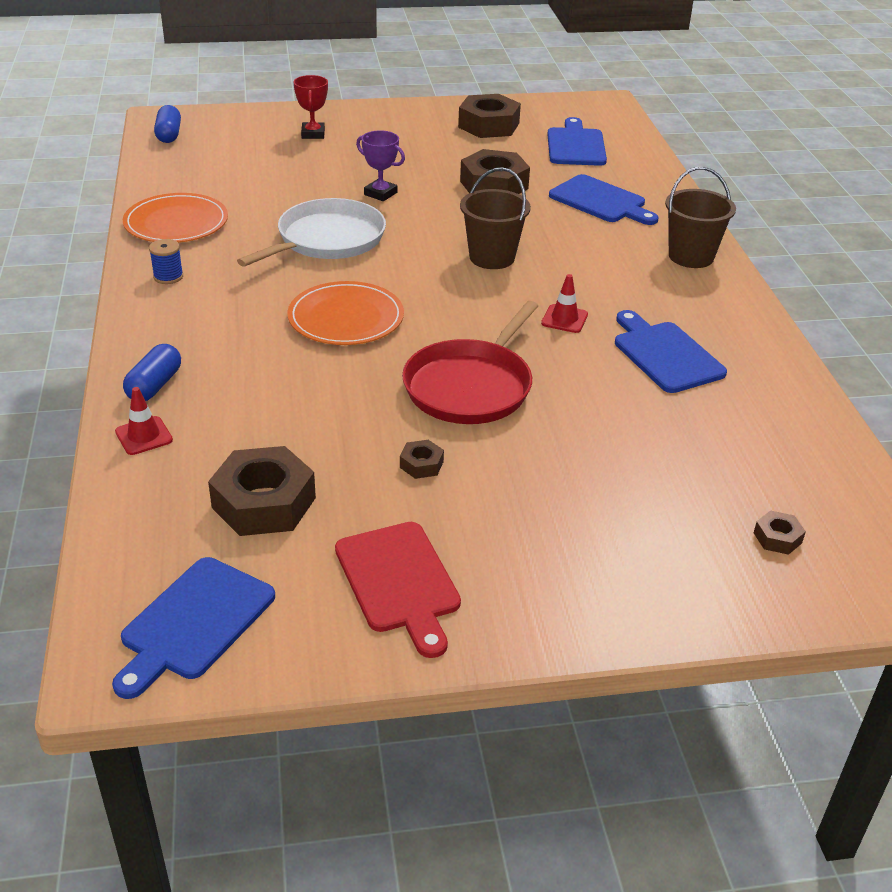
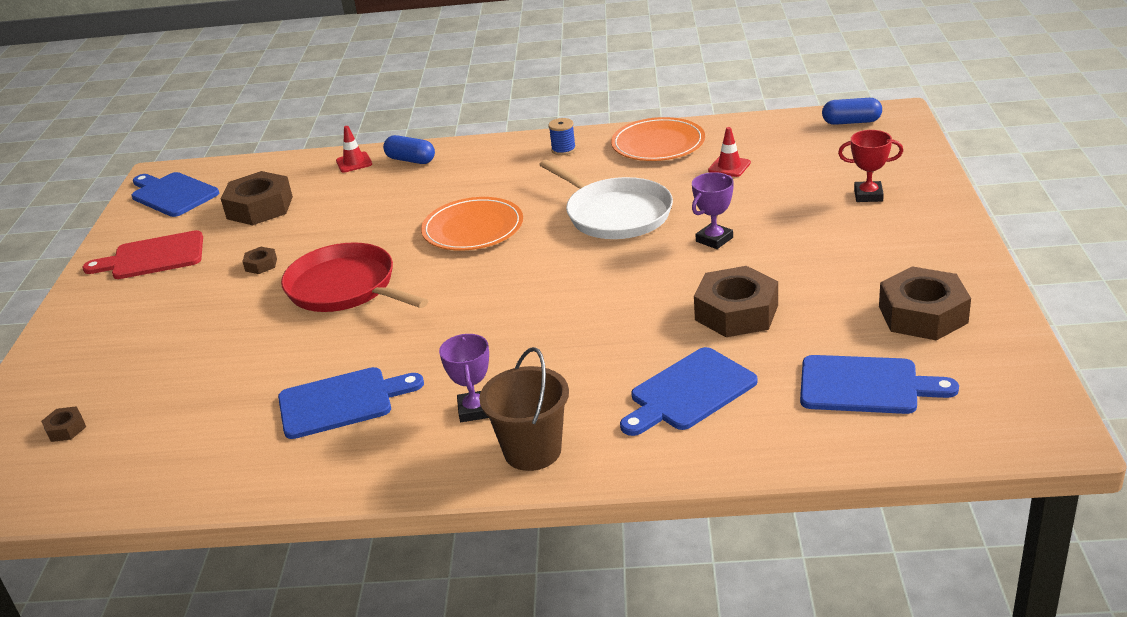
camera: 105 degrees right, 5 degrees down
(492, 257) = (561, 305): brown bucket -> none
(564, 319) = (429, 344): red traffic cone -> red traffic cone (729, 167)
(652, 285) = (475, 410): none -> purple trophy

